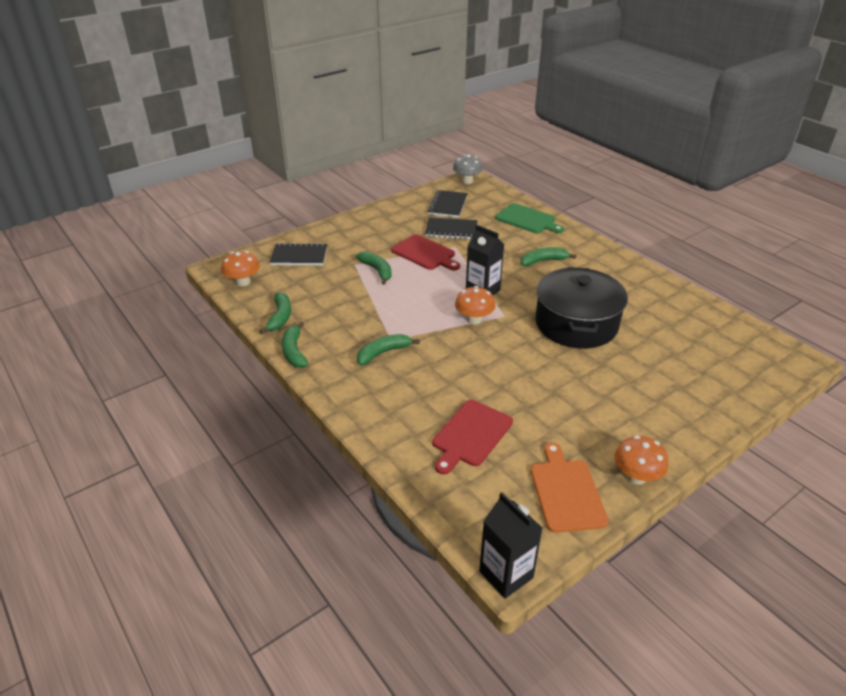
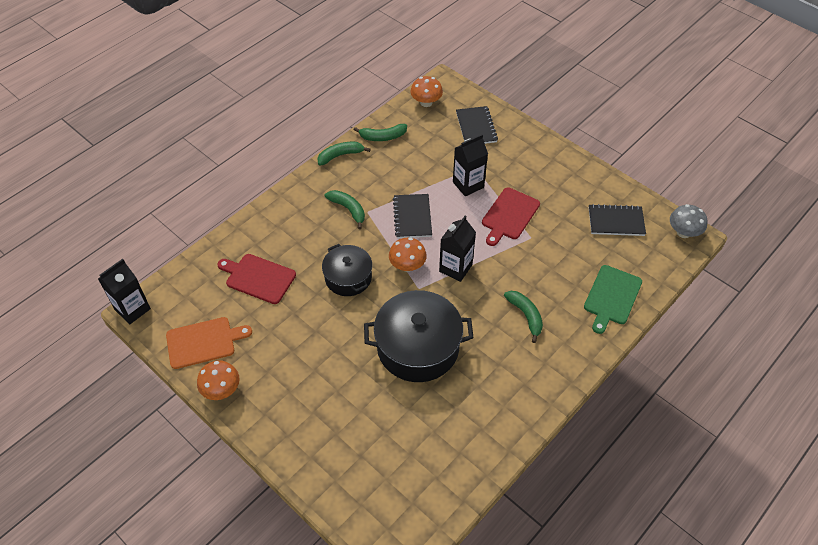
camera: 80 degrees right, 15 degrees up
(377, 271) = (468, 185): green banana -> black carton
(451, 230) = (563, 231): black notebook -> black notebook (412, 217)
(483, 361) = (348, 277): none -> black pot

